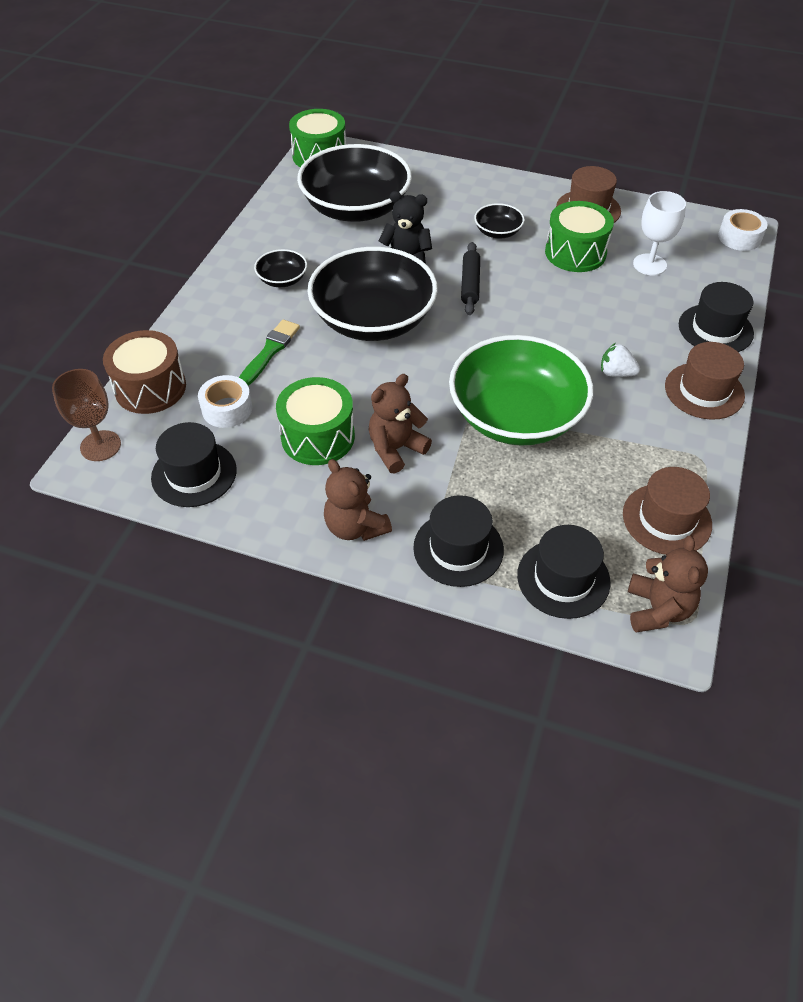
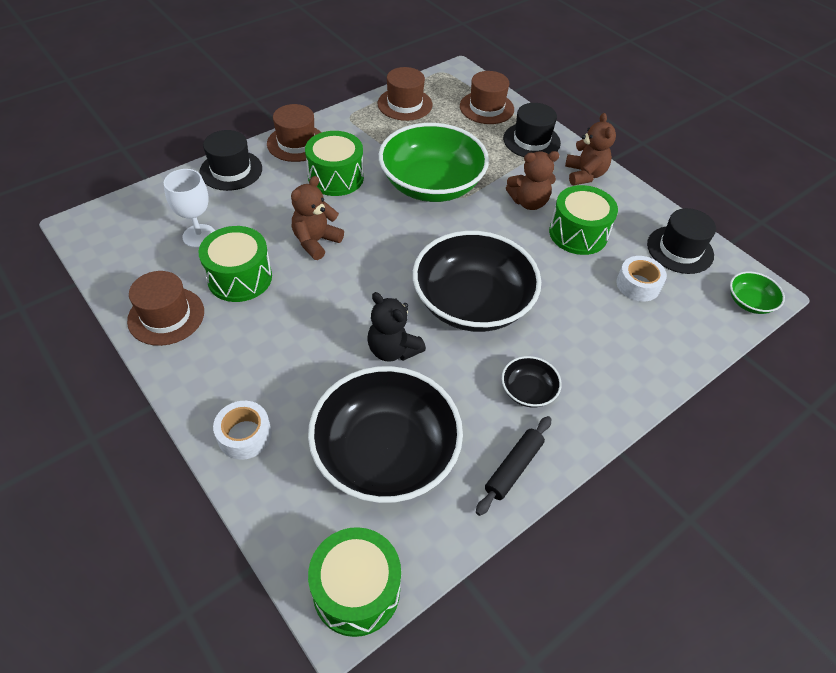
camera: 150 degrees left, 0 degrees up
(100, 446) = (749, 302): brown goblet -> green bowl
(150, 388) = (698, 333): brown drum -> none
(270, 351) = (580, 317): green brush -> none
(470, 284) = (361, 294): black rolling pin -> black rolling pin (513, 468)
(498, 232) = (277, 336): black bowl -> none
(563, 578) = (486, 108): black hat -> brown hat
(616, 373) = (336, 177): white strawberry -> green drum
(657, 609) = (453, 81): brown teddy bear -> brown teddy bear (316, 241)
(739, 237) = (96, 221): white tape -> white tape (244, 435)

